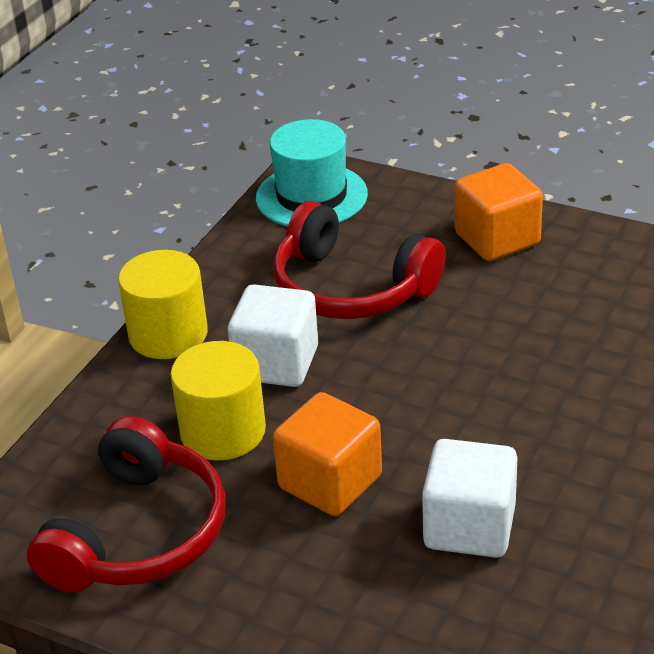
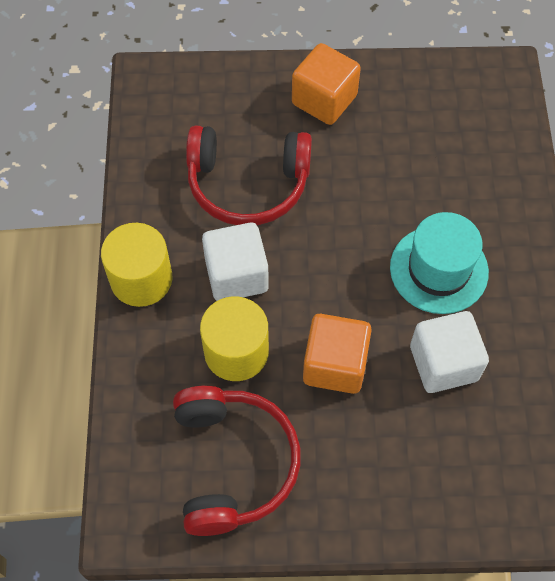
camera: 30 degrees left, 25 degrees up
(311, 196) = (166, 103): turquoise hat -> turquoise hat (439, 269)

